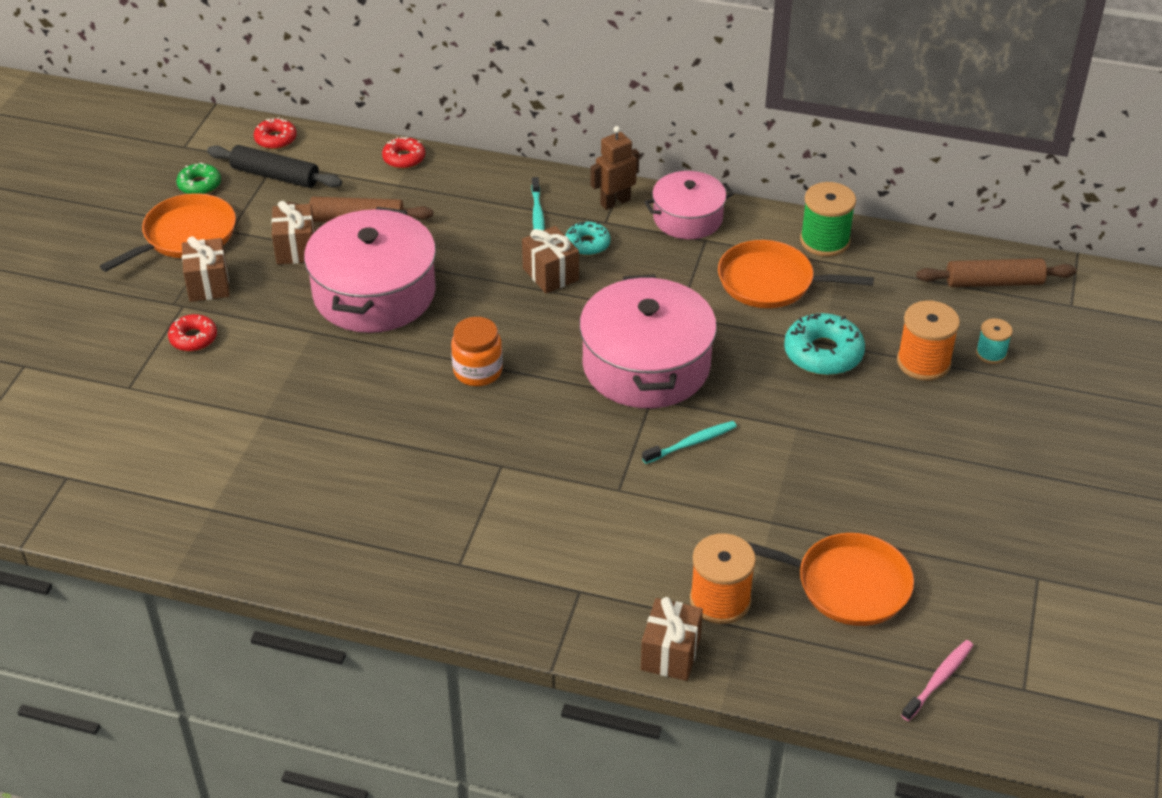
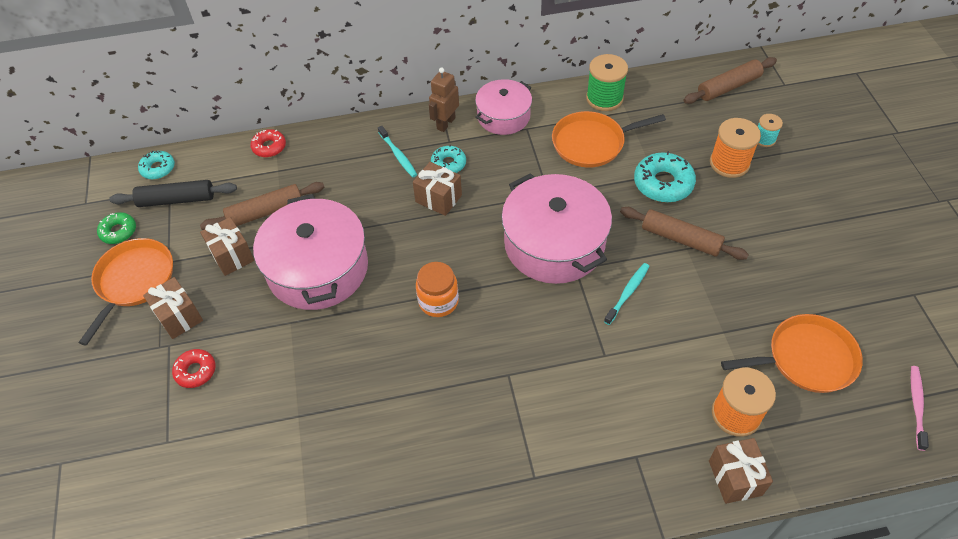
camera: 25 degrees left, 10 degrees up
(275, 139) = (158, 168): red donut -> turquoise donut
(797, 415) = (680, 239): none -> brown rolling pin

